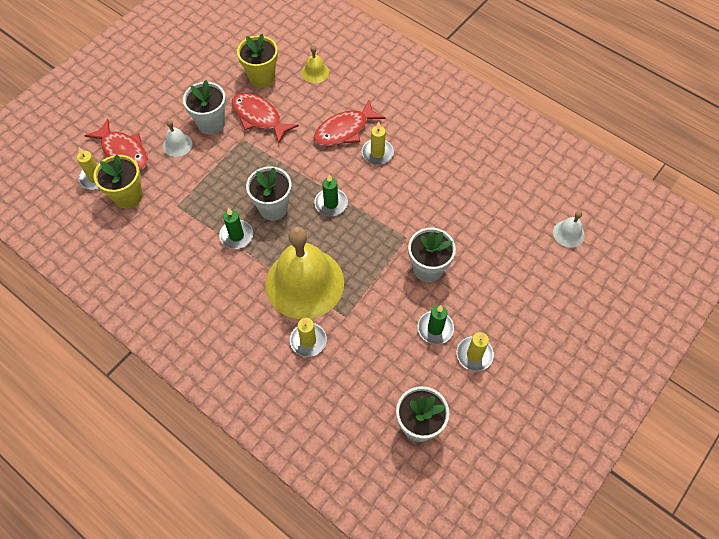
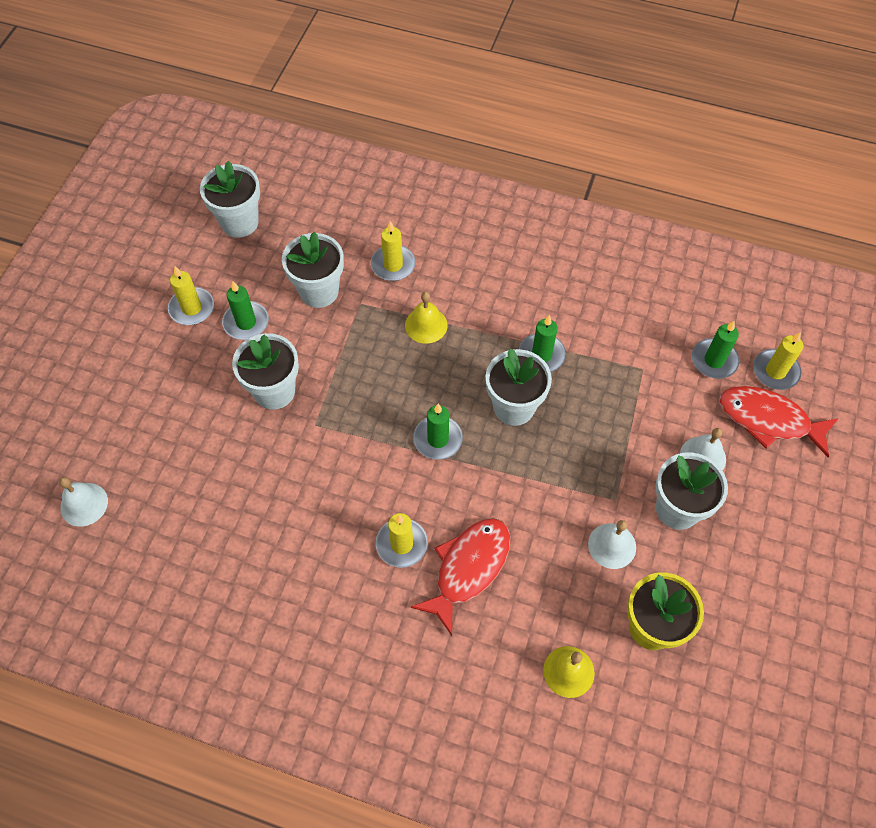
camera: 160 degrees right, 0 degrees up
(128, 196) = (714, 360): yellow flower pot -> green candle
(259, 117) = (612, 545): red fish -> white bell
(304, 283) = (426, 325): yellow bell -> yellow bell, size x0.41
(373, 336) = (319, 291): none -> white flower pot

